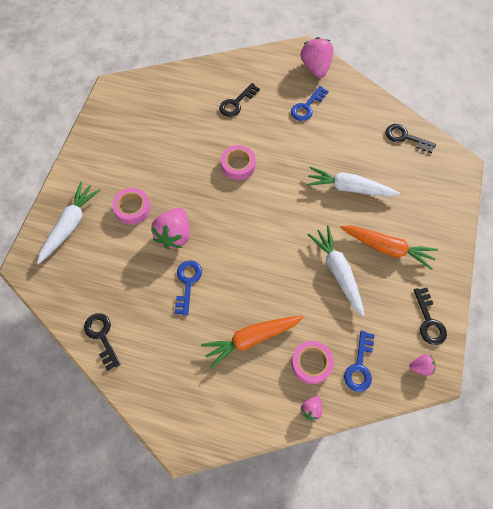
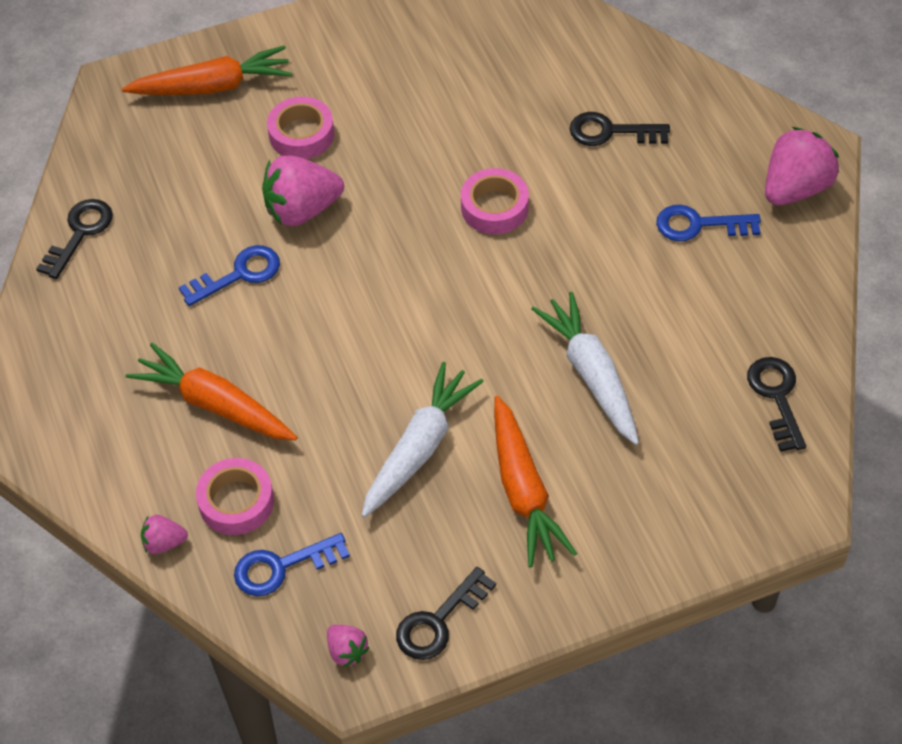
camera: 55 degrees right, 10 degrees down
(70, 225) = (213, 86): white carrot -> orange carrot

